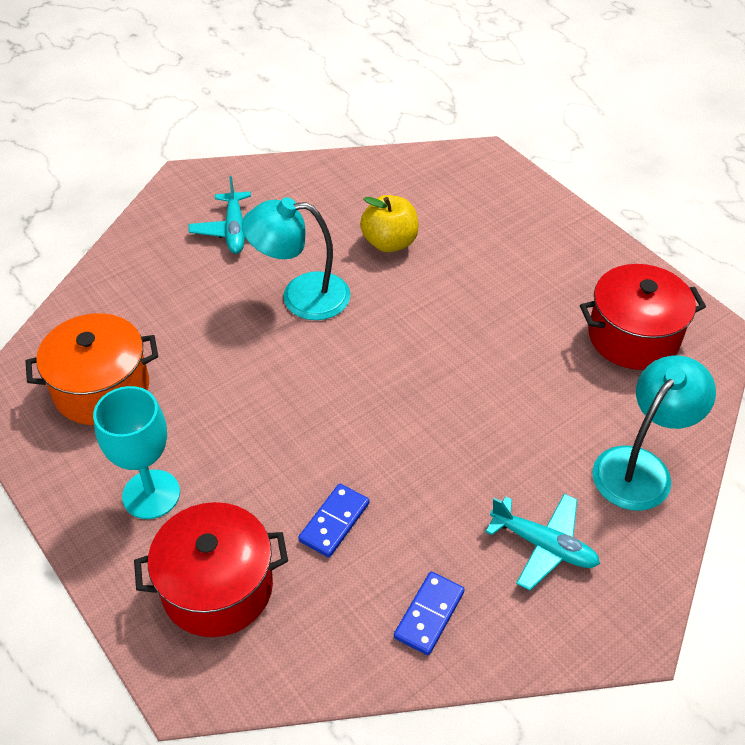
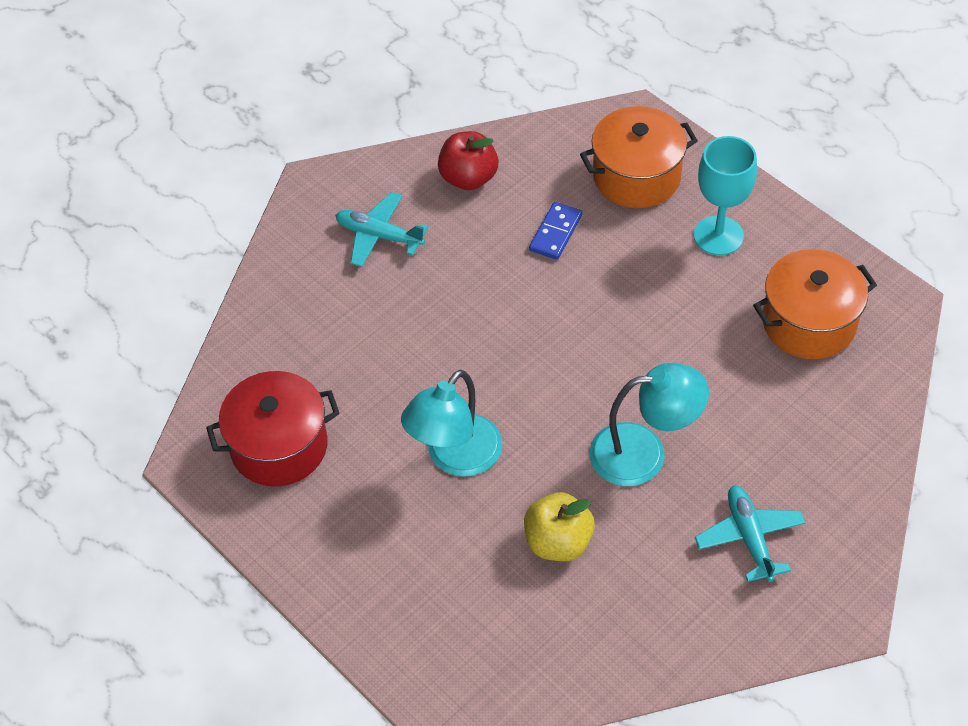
camera: 175 degrees right, 5 degrees up
(217, 587) = (636, 176): red pot -> orange pot
(429, 614) = (468, 178): blue domino -> red apple
(640, 467) = (290, 310): turquoise lamp -> turquoise lamp (455, 458)

